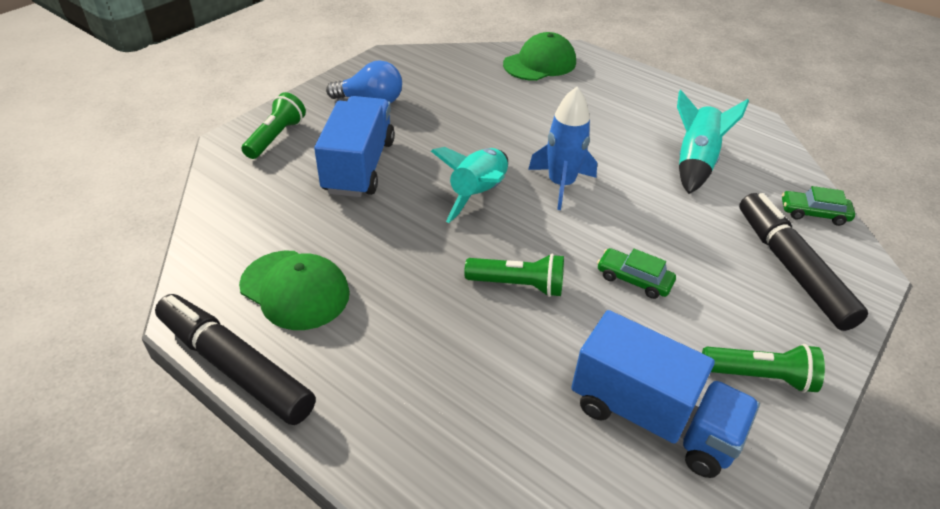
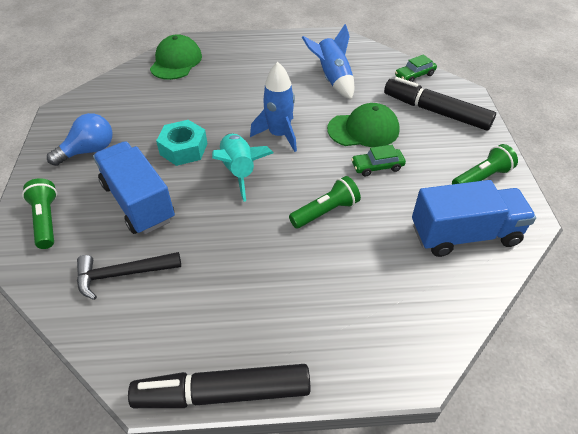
camera: 40 degrees left, 5 degrees up
(278, 215) = (122, 274): none -> black hammer
(295, 290) = (199, 314): green cap -> green cap (363, 130)
(451, 144) = (183, 149): none -> turquoise nut
(694, 163) = (332, 79): turquoise rocket -> blue rocket

